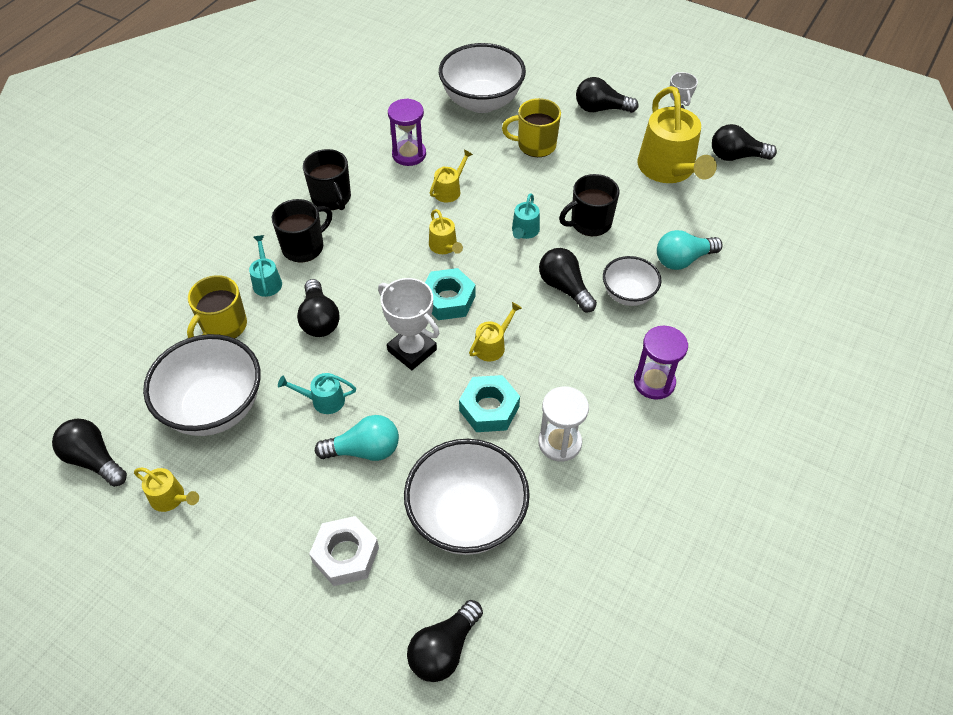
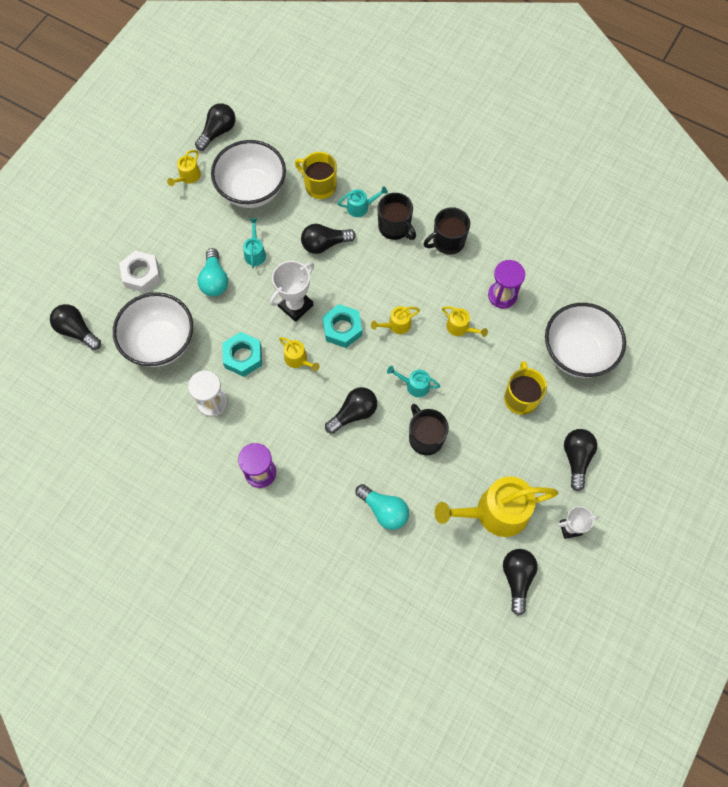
camera: 90 degrees right, 15 degrees up
(628, 294) = (346, 462): white bowl -> none
(683, 260) = (384, 510): turquoise light bulb -> turquoise light bulb turned 150 degrees clockwise

